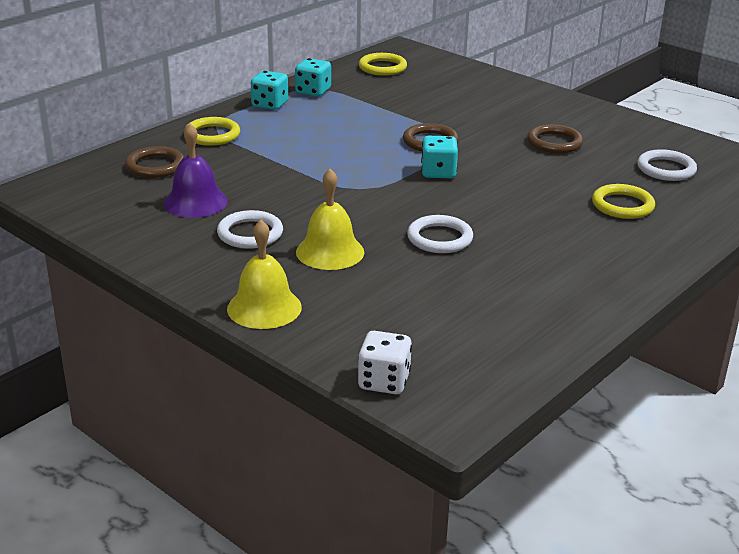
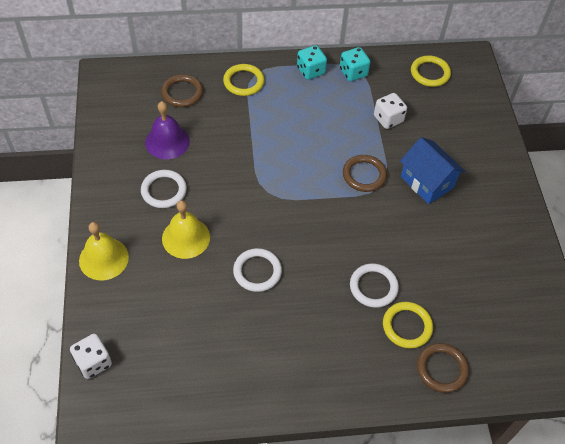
camera: 40 degrees right, 25 degrees up
(393, 104) = (388, 119): none -> white dice
(438, 172) = (331, 209): turquoise dice -> none
(490, 124) = (427, 182): none -> blue house
(554, 143) = (445, 232): brown ring -> brown ring (441, 369)
(666, 169) = (487, 313): white ring -> white ring (373, 287)

